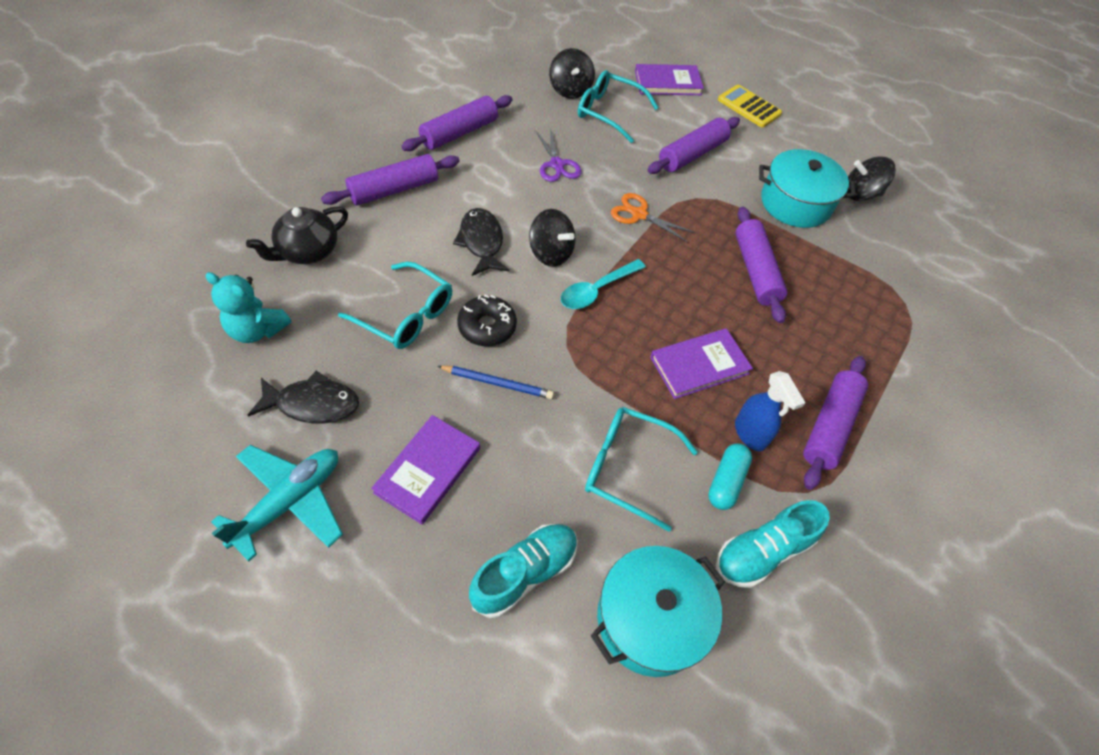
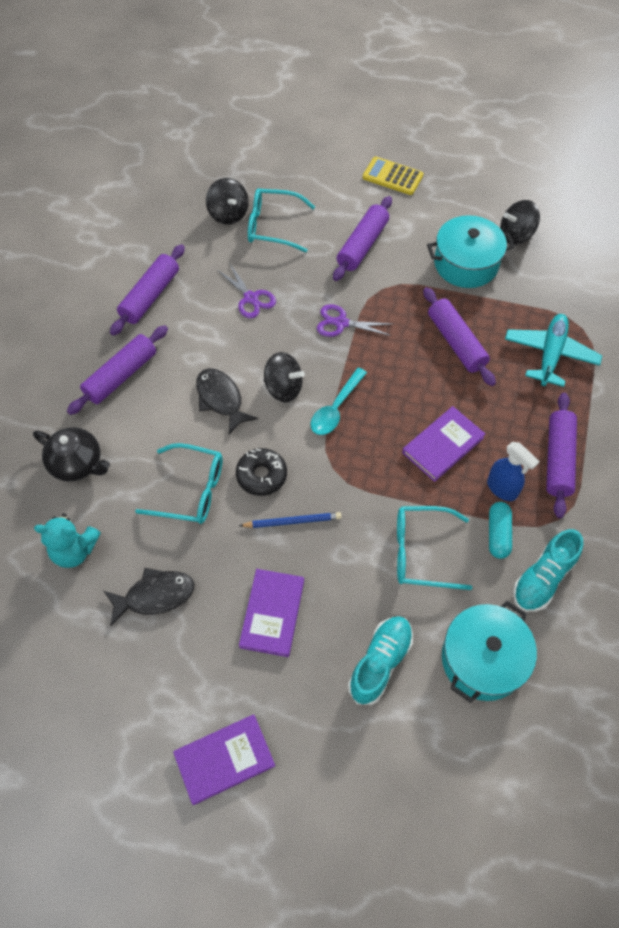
camera: 15 degrees left, 5 degrees up
(290, 502) = (179, 680): turquoise plane -> turquoise plane (550, 354)
(307, 251) = (77, 463): black teapot -> black teapot turned 90 degrees counterclockwise
(639, 214) = (341, 323): orange scissors -> purple scissors
(667, 83) = (312, 175): purple book -> purple book (224, 759)

